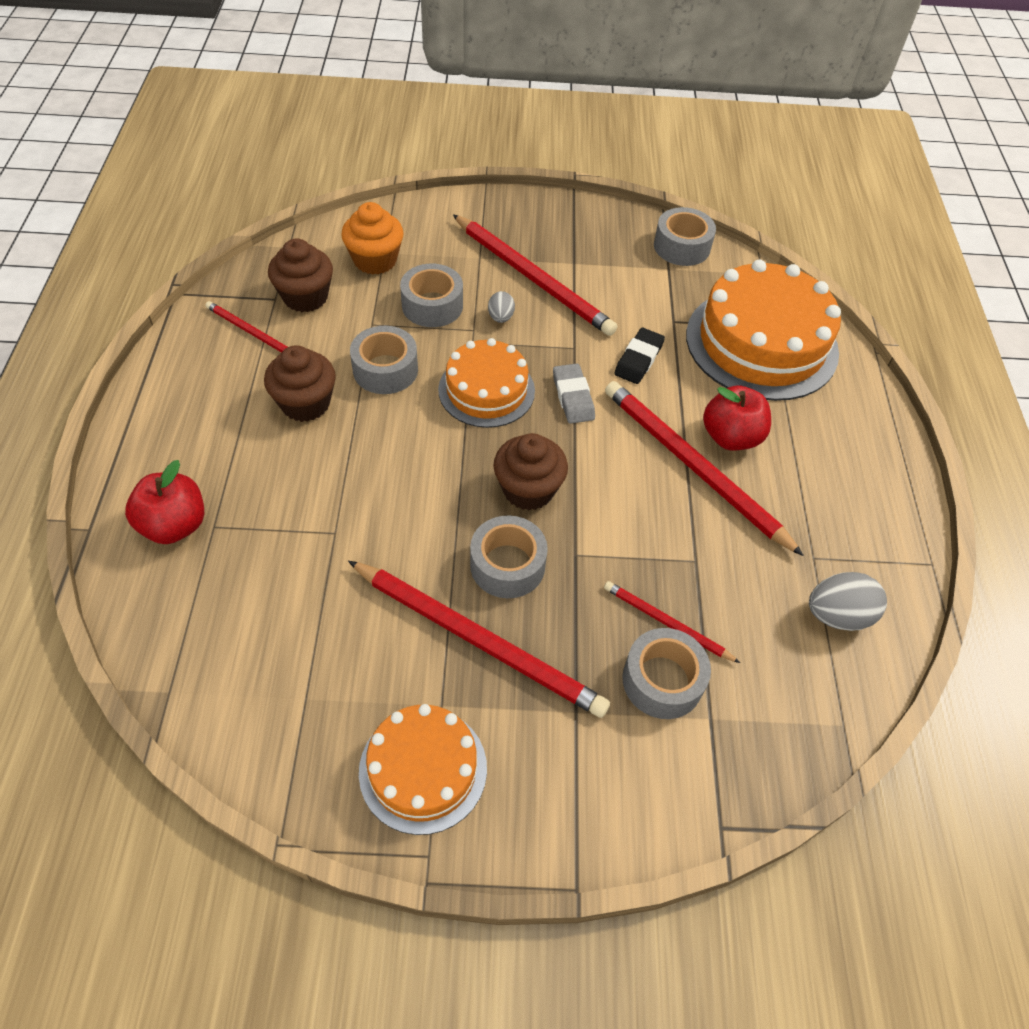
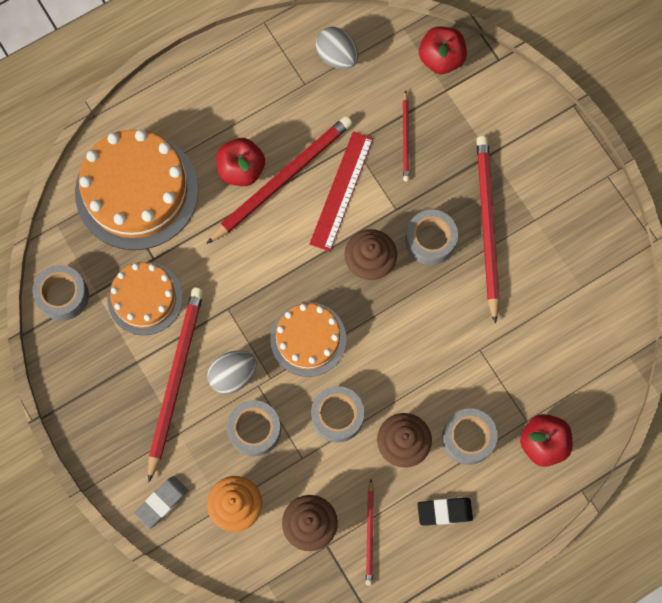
camera: 120 degrees left, 20 degrees up
(423, 769) = (572, 205): orange cake -> orange cake (145, 298)
(500, 317) = (233, 375): grey egg -> grey egg, size x1.71
(573, 397) = (275, 282): grey eraser -> grey eraser (162, 502)
(638, 359) = (210, 260): black eraser -> black eraser (444, 512)
(640, 513) = (341, 191): none -> red ruler
(662, 680) = (442, 123): grey tape -> grey tape (468, 438)
(693, 466) = (282, 179): red pencil -> red pencil turned 150 degrees counterclockwise
(765, 743) = (441, 59): none -> red apple

